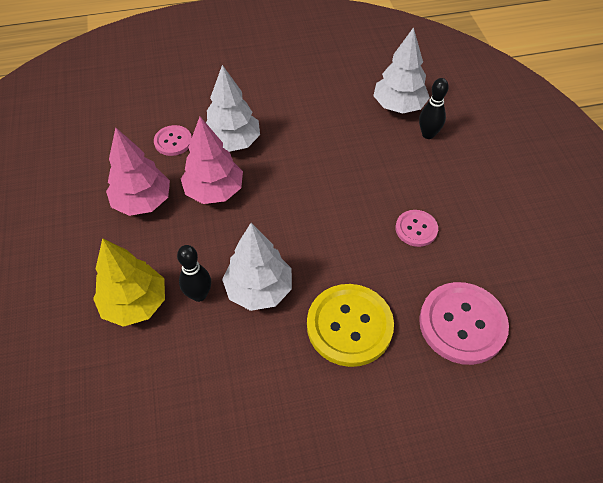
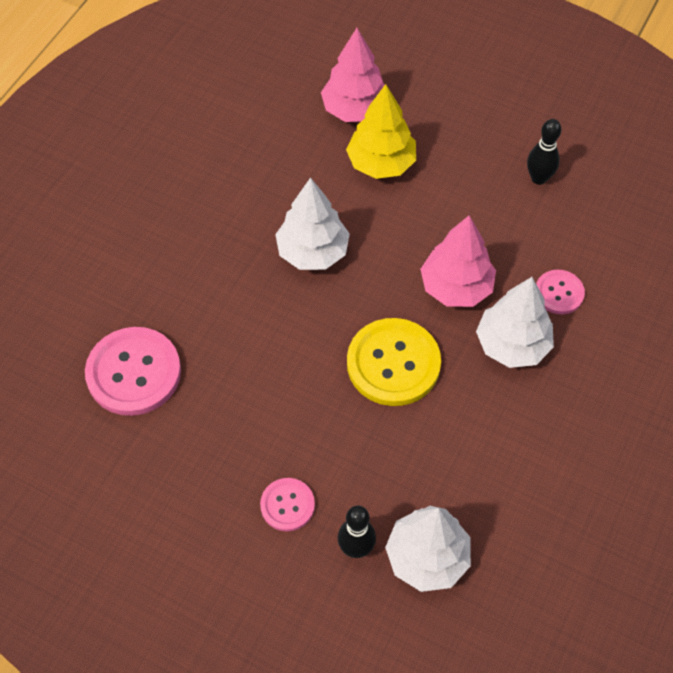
camera: 130 degrees right, 5 degrees up
(142, 202) = (493, 224): pink tree -> pink tree (355, 109)
(199, 295) = (348, 208): black bowling pin -> black bowling pin (538, 178)
(349, 326) = (216, 290): yellow button -> yellow button (393, 363)
(416, 229) = (253, 422): pink button -> pink button (287, 505)

